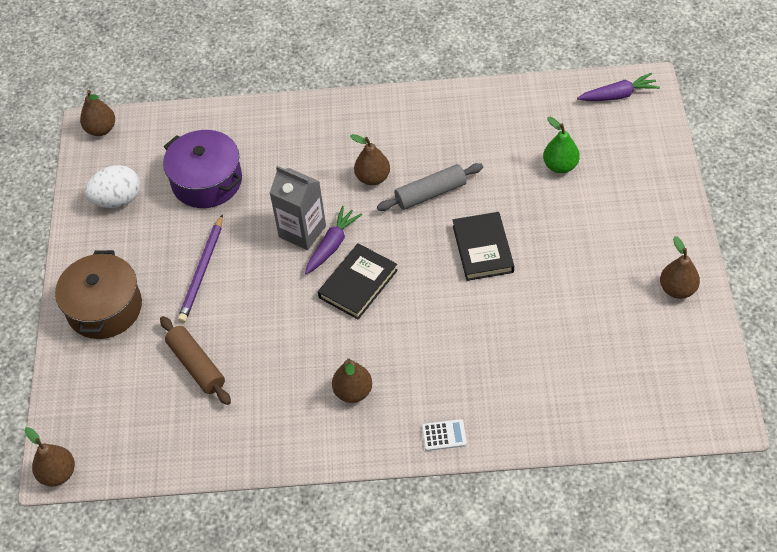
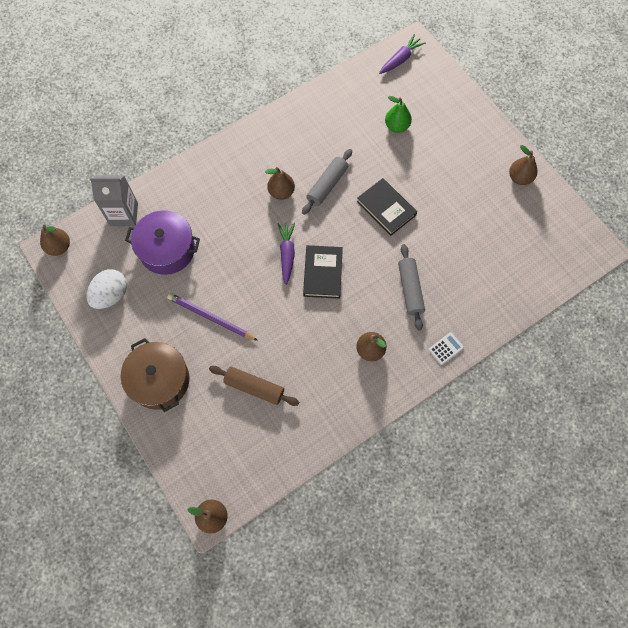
camera: 35 degrees left, 15 degrees up
(202, 271) = (210, 318): purple pencil -> purple pencil turned 135 degrees clockwise
(302, 231) = (260, 254): grey carton -> grey carton (124, 214)
(447, 349) = (410, 289): none -> grey rolling pin

